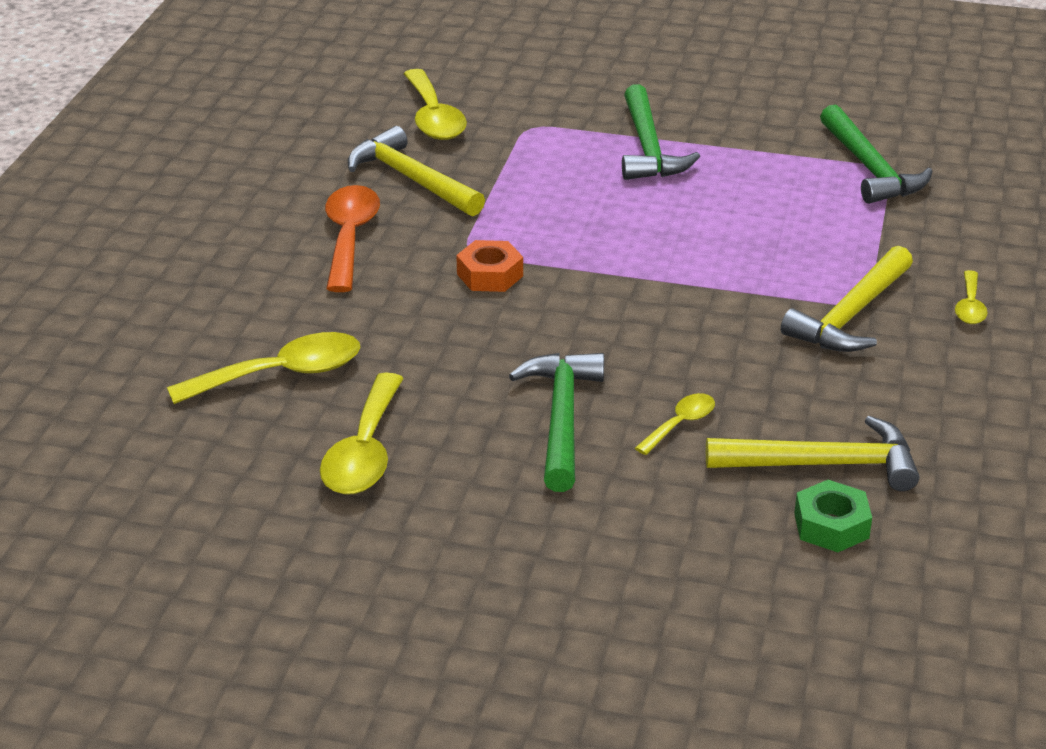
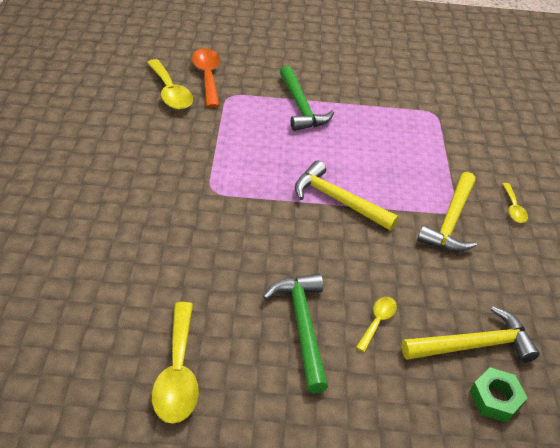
camera: 15 degrees left, 10 degrees up
(281, 374) = (108, 308): yellow spoon -> none
(349, 237) = (135, 187): orange spoon -> orange spoon (207, 76)
(412, 179) = (166, 139): yellow hammer -> yellow hammer (338, 200)
(490, 275) = (230, 209): orange nut -> none
(870, 168) = (426, 113): green hammer -> none

